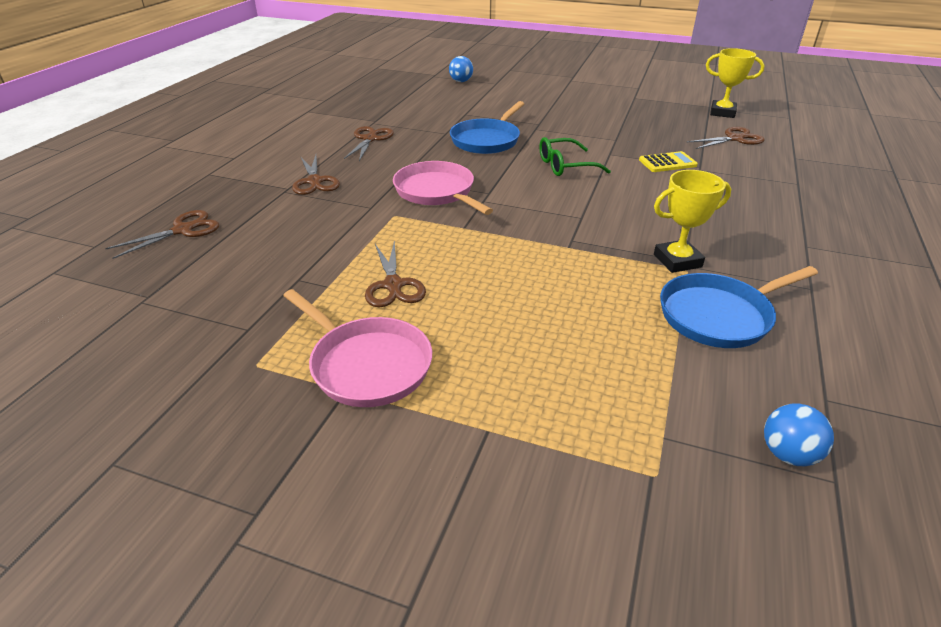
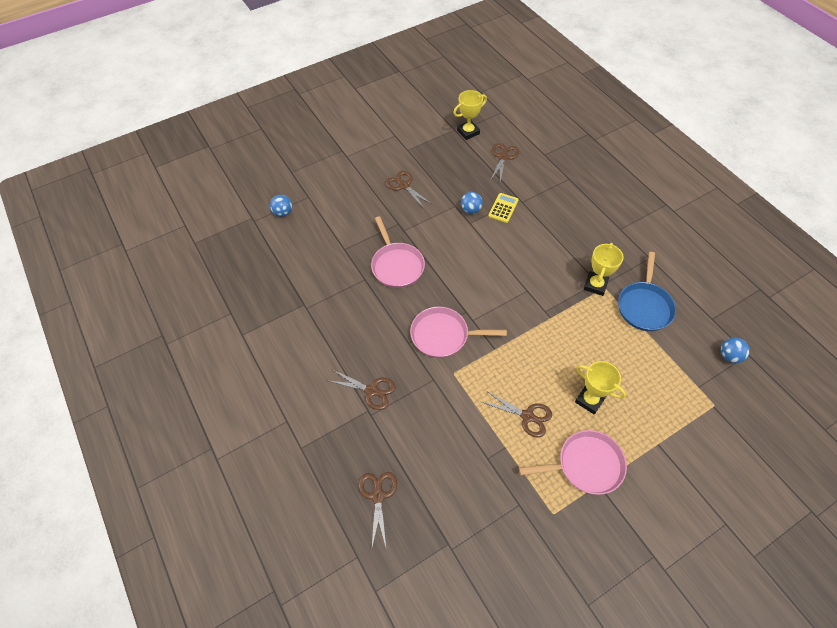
camera: 50 degrees left, 20 degrees up
(370, 139) = (333, 325): brown scissors -> brown scissors (404, 186)
(482, 326) = (589, 400): none -> yellow trophy
(487, 140) = (396, 265): blue pan -> pink pan
(565, 166) = (466, 254): green glasses -> none
(627, 148) = (470, 210): none -> blue ball

